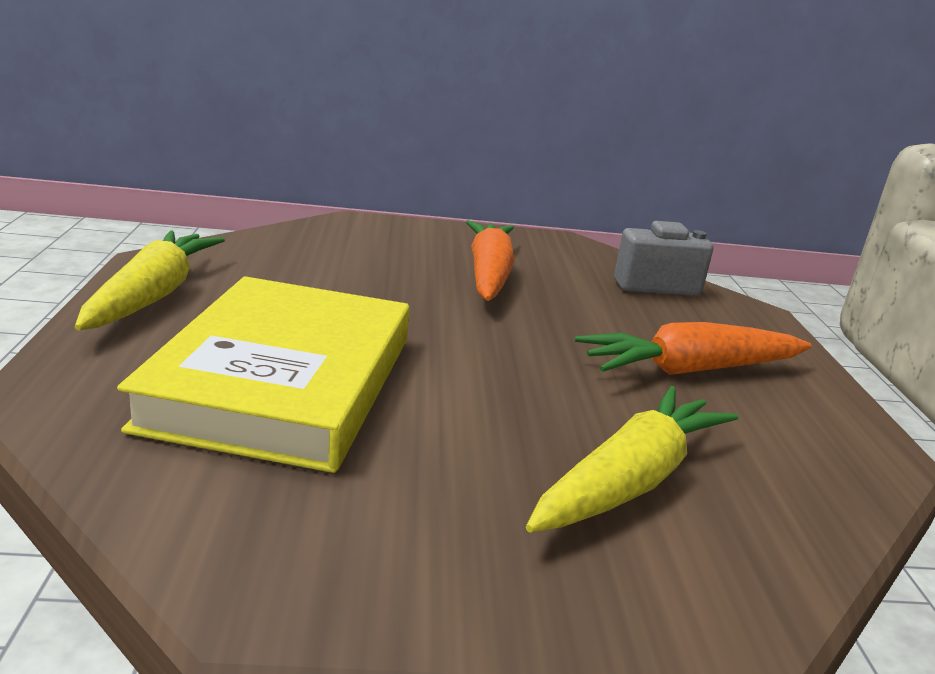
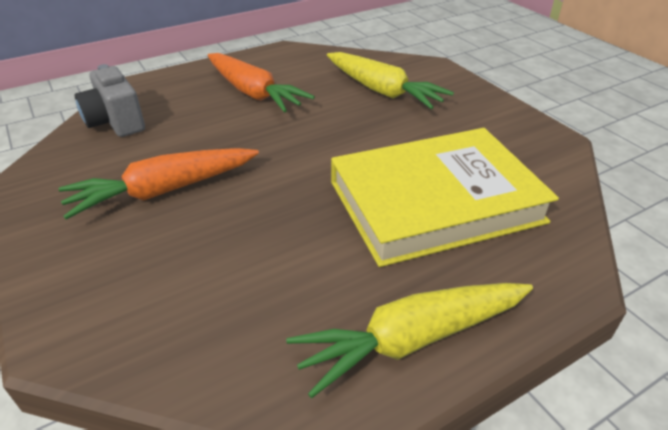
camera: 115 degrees left, 15 degrees up
(630, 480) = (382, 91): yellow carrot -> yellow carrot turned 150 degrees counterclockwise

